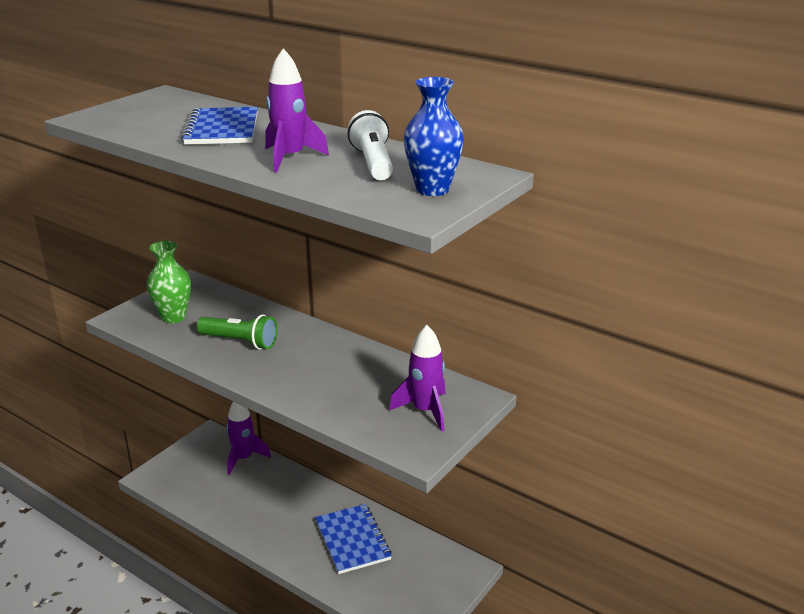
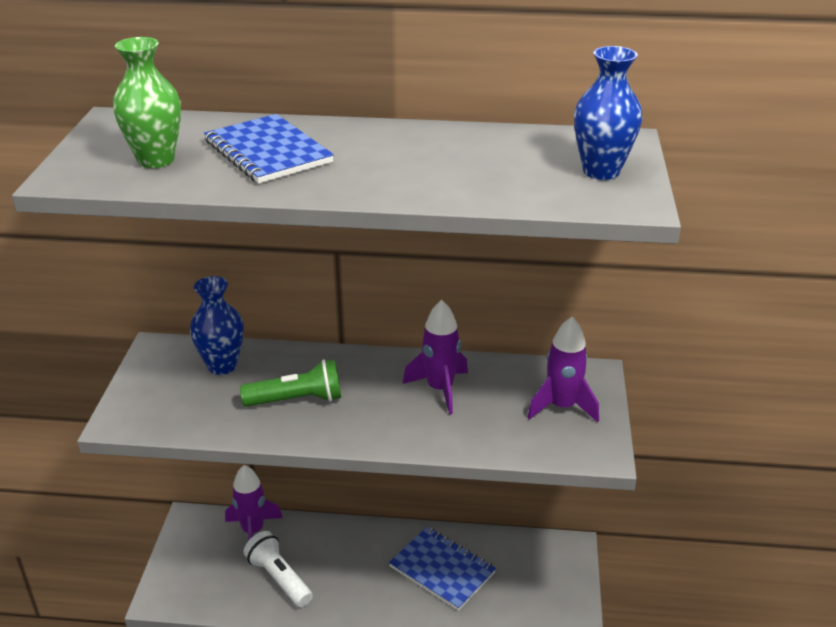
camera: 30 degrees left, 5 degrees up
(173, 317) = (186, 397): green vase -> green vase (156, 160)
(216, 305) = (222, 366): none -> blue vase
(290, 158) = (404, 171): purple rocket -> purple rocket (440, 389)
(373, 163) = (497, 155): white flashlight -> white flashlight (279, 578)

